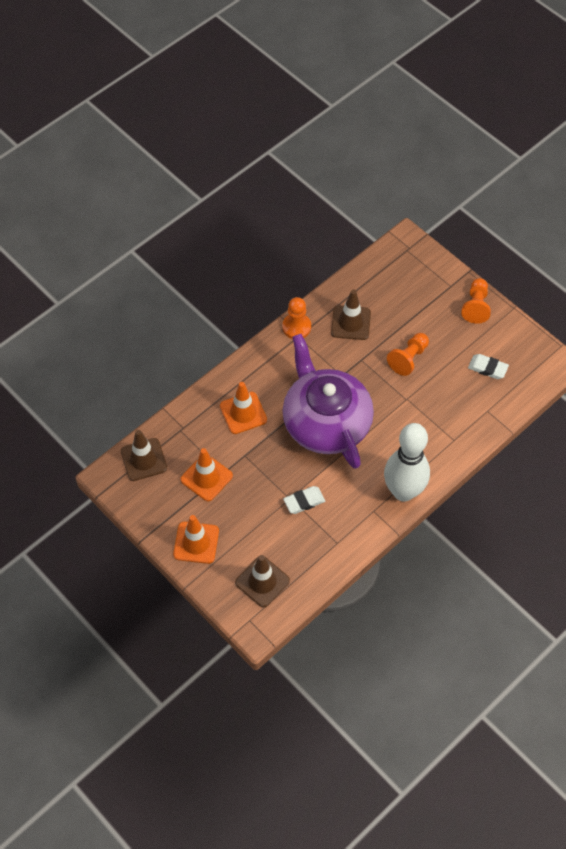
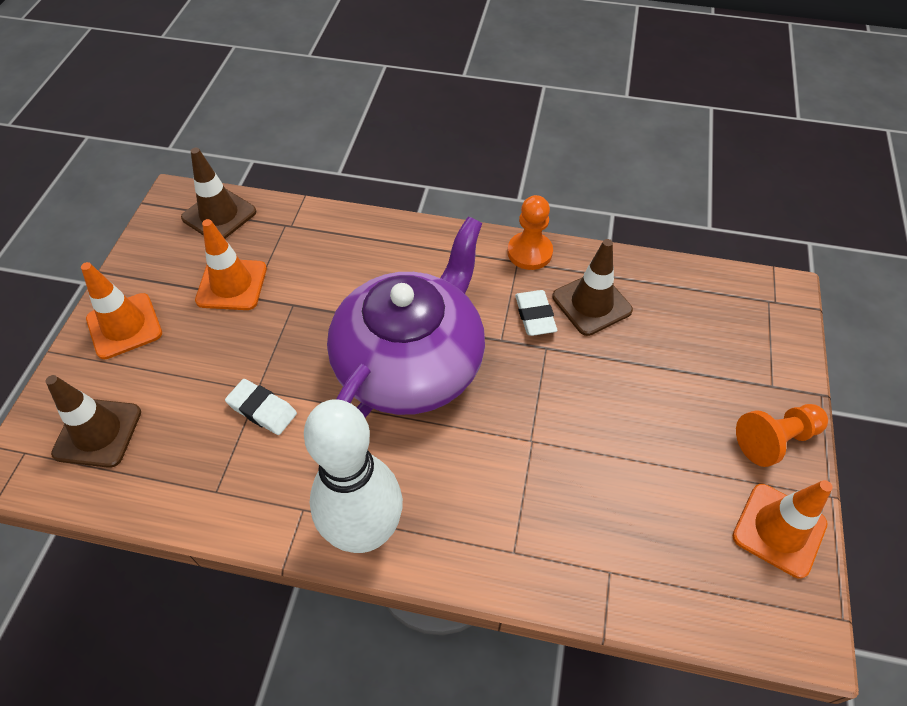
camera: 55 degrees right, 5 degrees down
(243, 413) = (356, 269): orange traffic cone -> orange traffic cone (779, 530)
(408, 358) = (600, 403): orange pawn -> none
(487, 368) = (686, 524): white eraser -> white eraser (535, 316)

